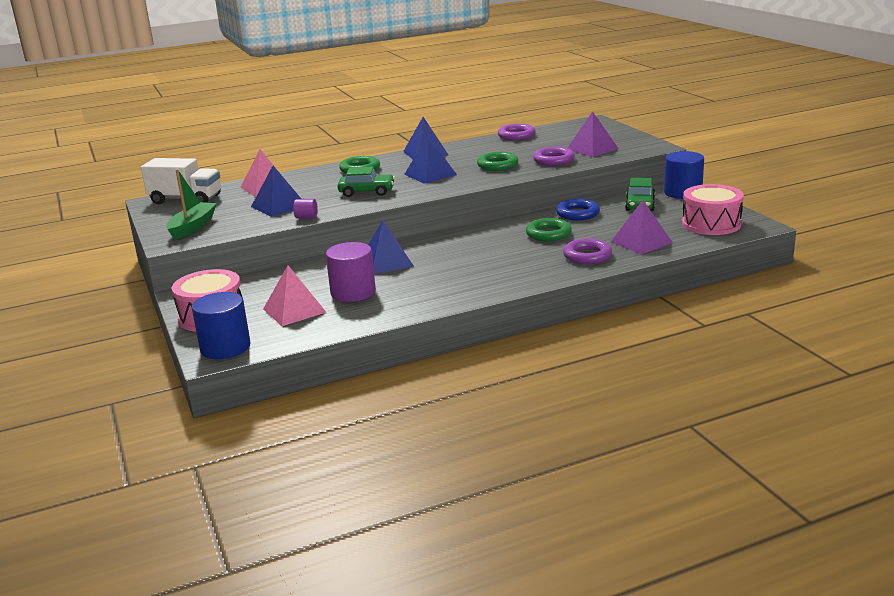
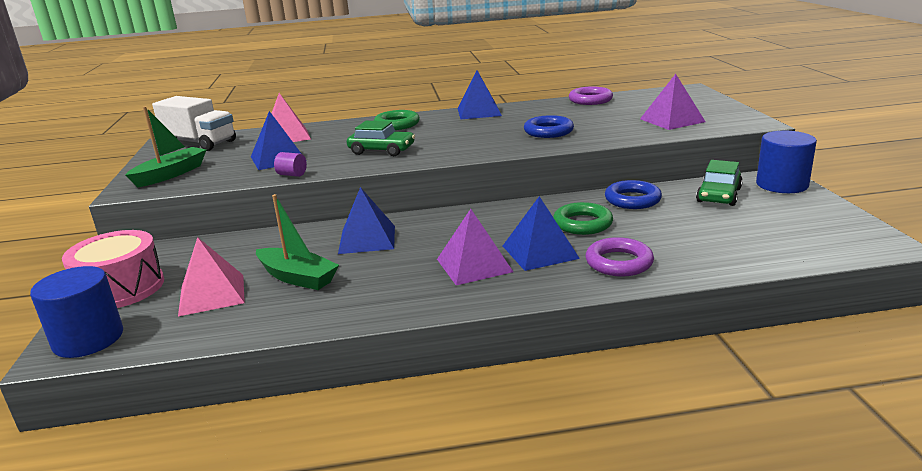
camera: 15 degrees right, 0 degrees up
(353, 292) = (297, 277): purple cylinder -> green boat
(430, 174) = (465, 136): blue pyramid -> blue pyramid (539, 252)
(497, 165) = (548, 131): green ring -> blue ring
(553, 160) = (618, 130): purple ring -> none
(641, 242) = (702, 250): purple pyramid -> purple pyramid (474, 265)
(711, 224) = (812, 234): pink drum -> none

